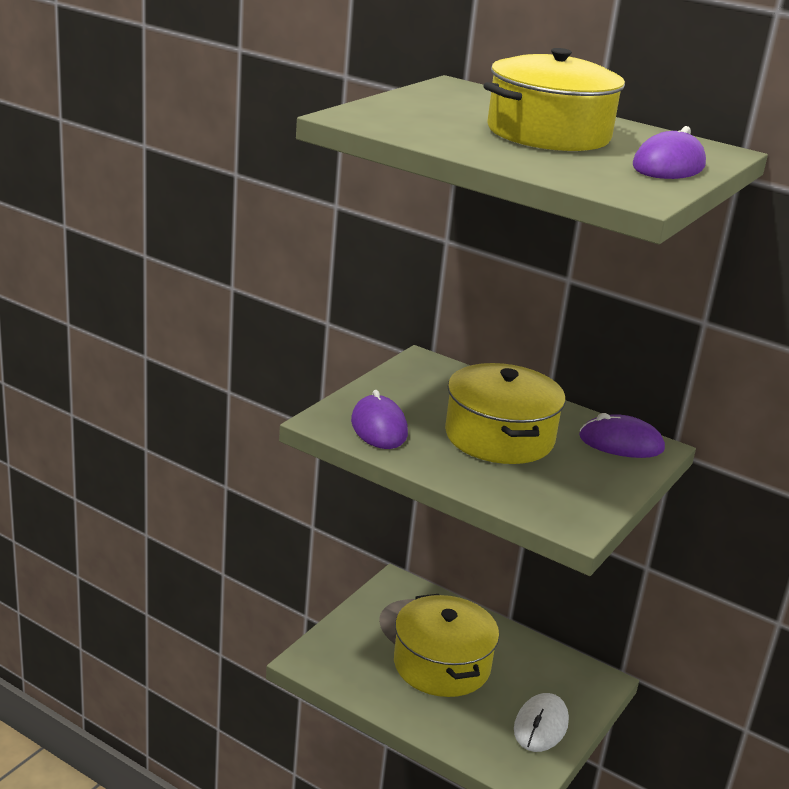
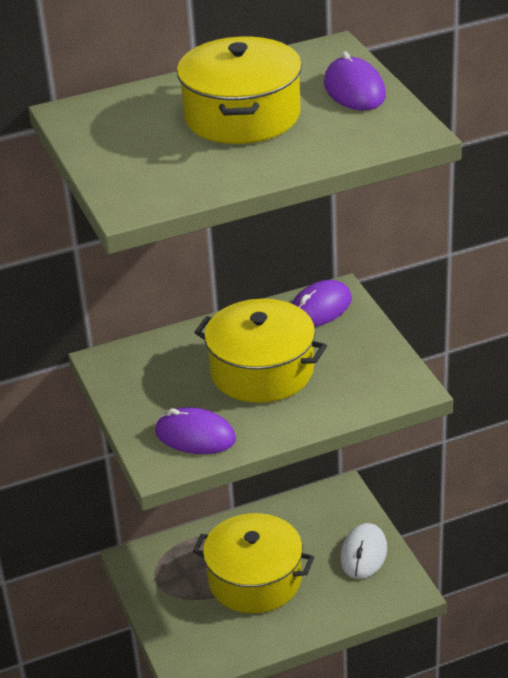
camera: 50 degrees left, 10 degrees up
(541, 726) = (364, 554): white mouse -> white mouse turned 45 degrees clockwise

